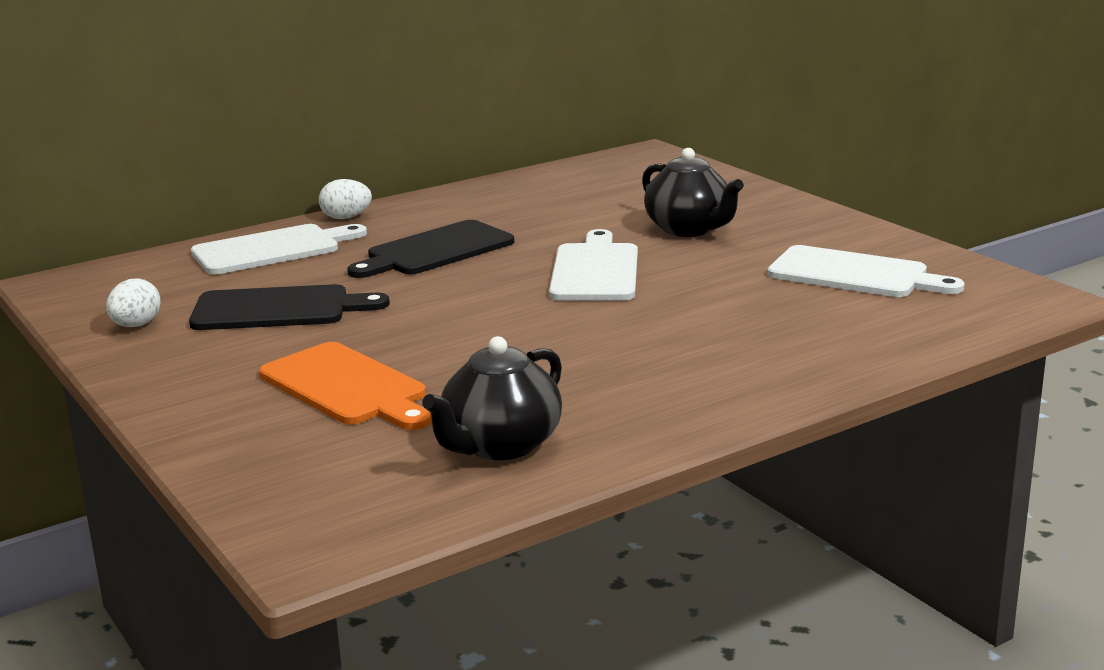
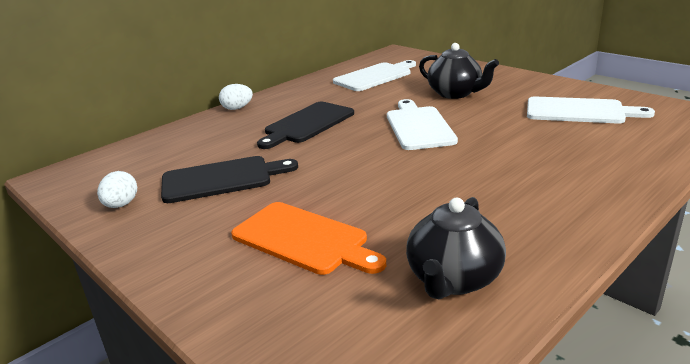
camera: 10 degrees left, 5 degrees up
(272, 249) = (198, 135): white cutting board -> white cutting board (375, 76)

